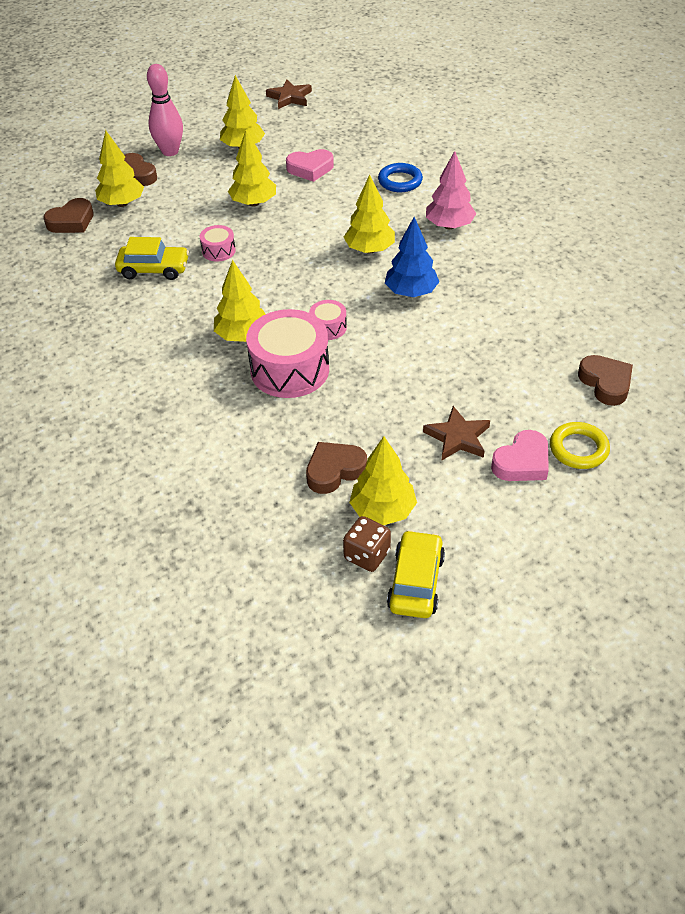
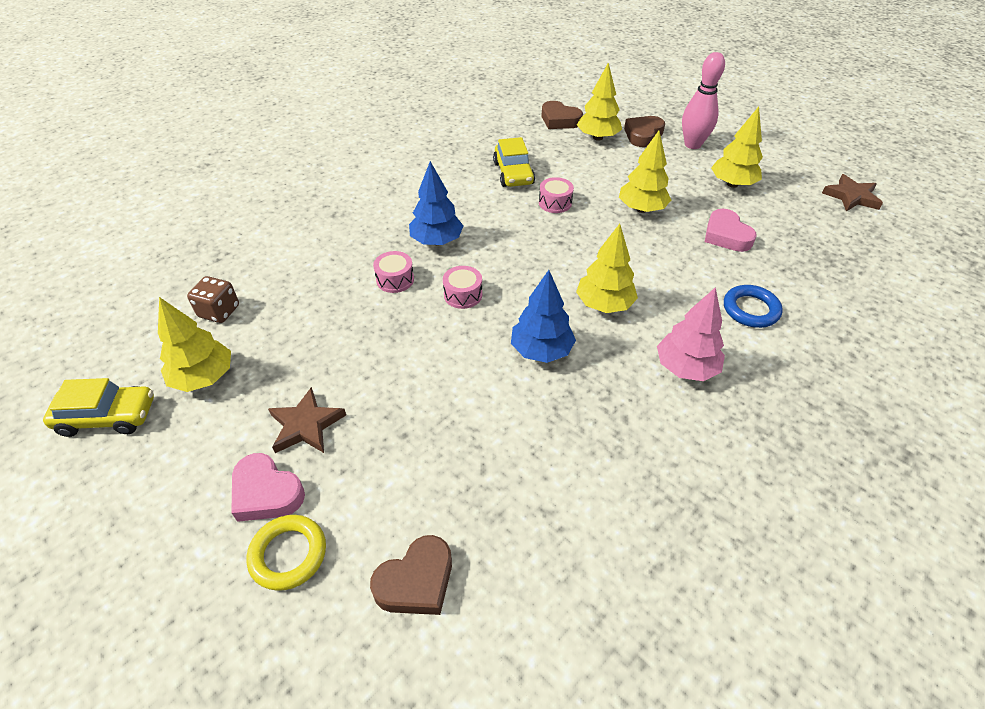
camera: 75 degrees right, 0 degrees up
(242, 336) = (437, 241): yellow tree -> blue tree
(290, 369) = (395, 280): pink drum -> pink drum, size x0.48
(334, 470) = (259, 334): brown heart -> none
(367, 555) = (149, 375): brown dice -> brown dice (219, 311)

